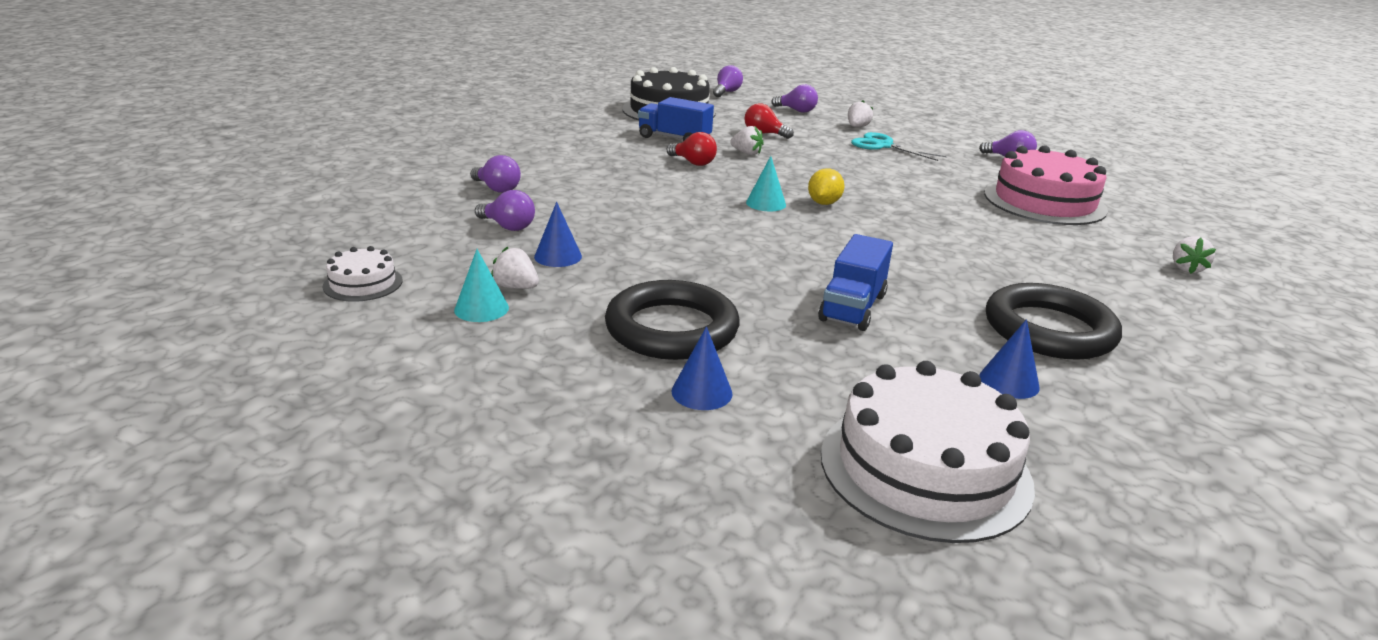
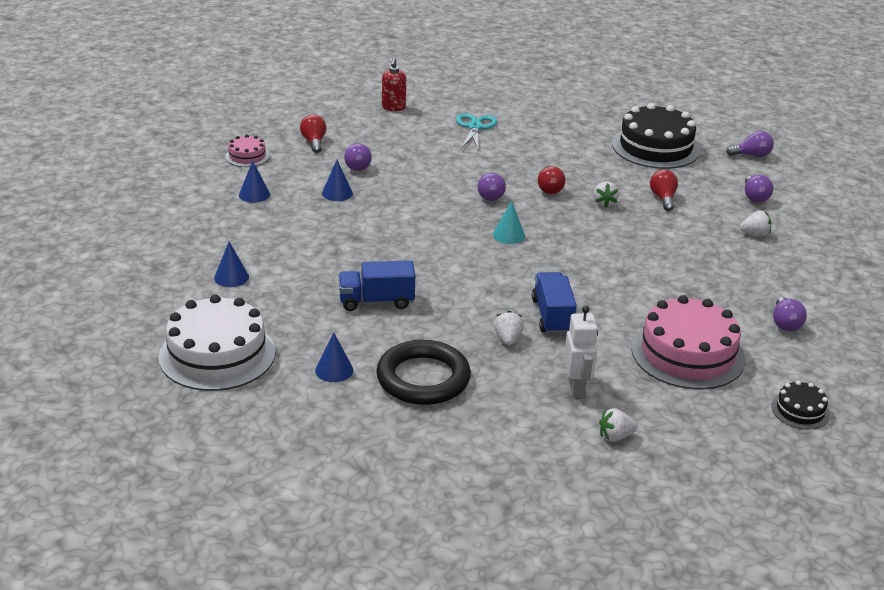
camera: 60 degrees right, 5 degrees up
(363, 283) = (247, 156): white cake -> pink cake
(400, 172) = (393, 108): none -> red soap dispenser
(402, 233) = (314, 142): none -> red light bulb
(481, 308) = (254, 194): turquoise cone -> blue cone
(497, 189) = (408, 143): purple light bulb -> purple light bulb (491, 196)
(516, 287) = (287, 195): white strawberry -> white strawberry (508, 339)
(671, 329) = (288, 251): black ring -> none
(674, 138) = (592, 168): blue truck -> blue truck (552, 316)
(823, 203) = (540, 256): yellow lemon -> none
(883, 146) = (720, 256): turquoise scissors -> turquoise scissors (475, 127)
(1092, 260) = (576, 388): none -> white robot
(1148, 193) = (800, 410): none -> black cake

